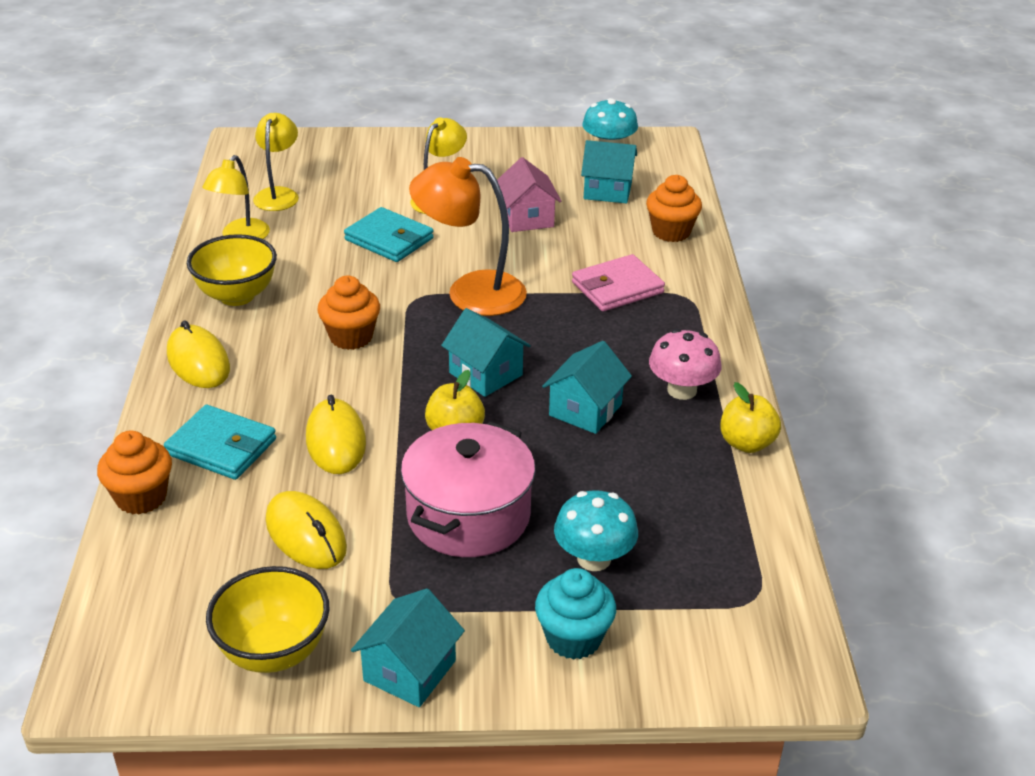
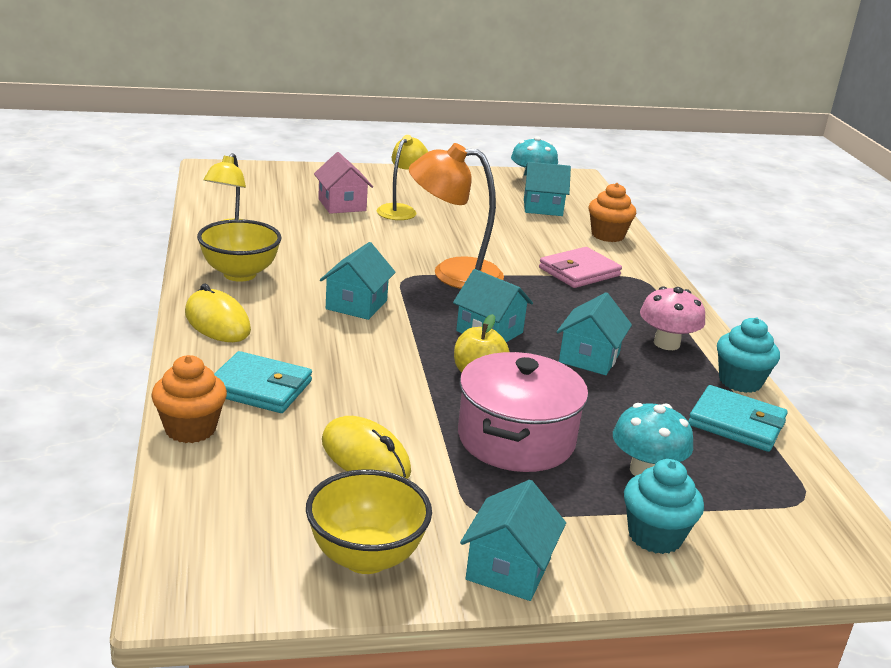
camera: 10 degrees left, 10 degrees down
(278, 194) = (256, 204): yellow lamp -> none
(335, 441) = (369, 382): yellow mouse -> none
(351, 337) = (356, 305): orange cupcake -> turquoise house
(389, 239) = (366, 236): turquoise wallet -> turquoise wallet (736, 423)
(527, 218) = (482, 224): pink house -> pink house (342, 205)
(746, 443) = (740, 381): yellow apple -> turquoise cupcake

